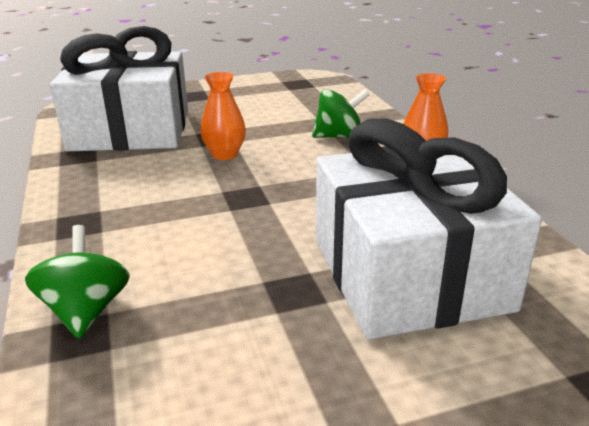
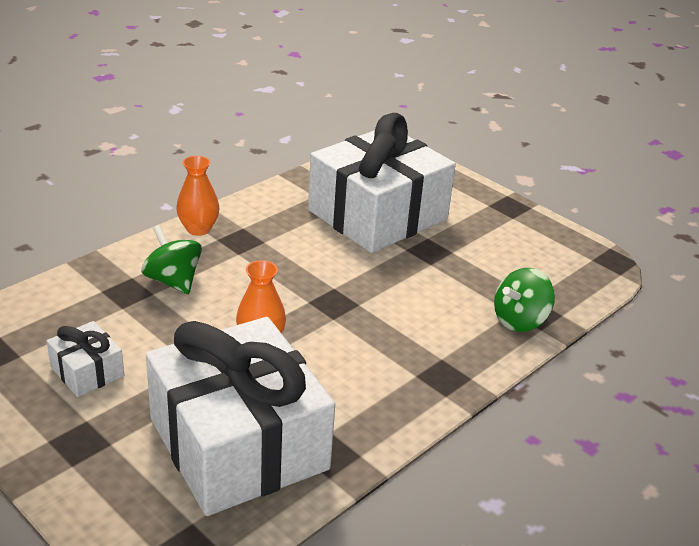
camera: 120 degrees left, 5 degrees up
(254, 102) = (87, 371): none -> white gift

